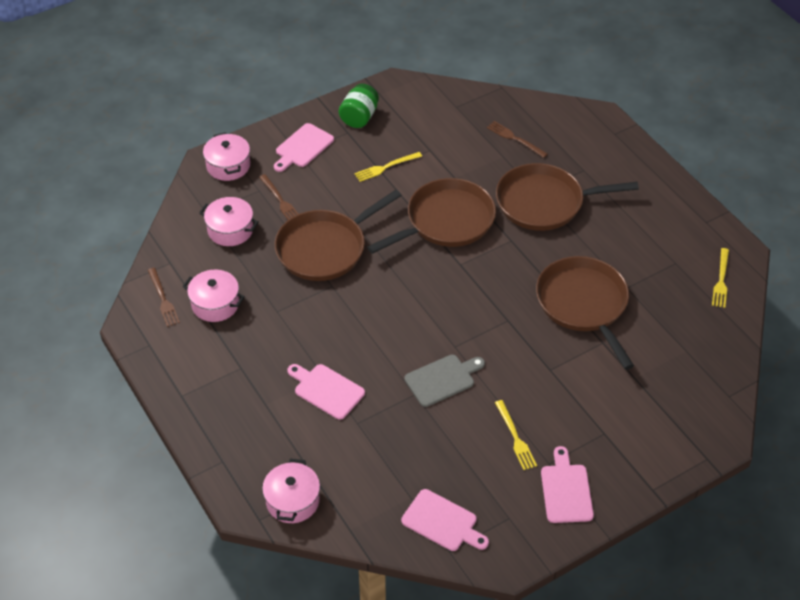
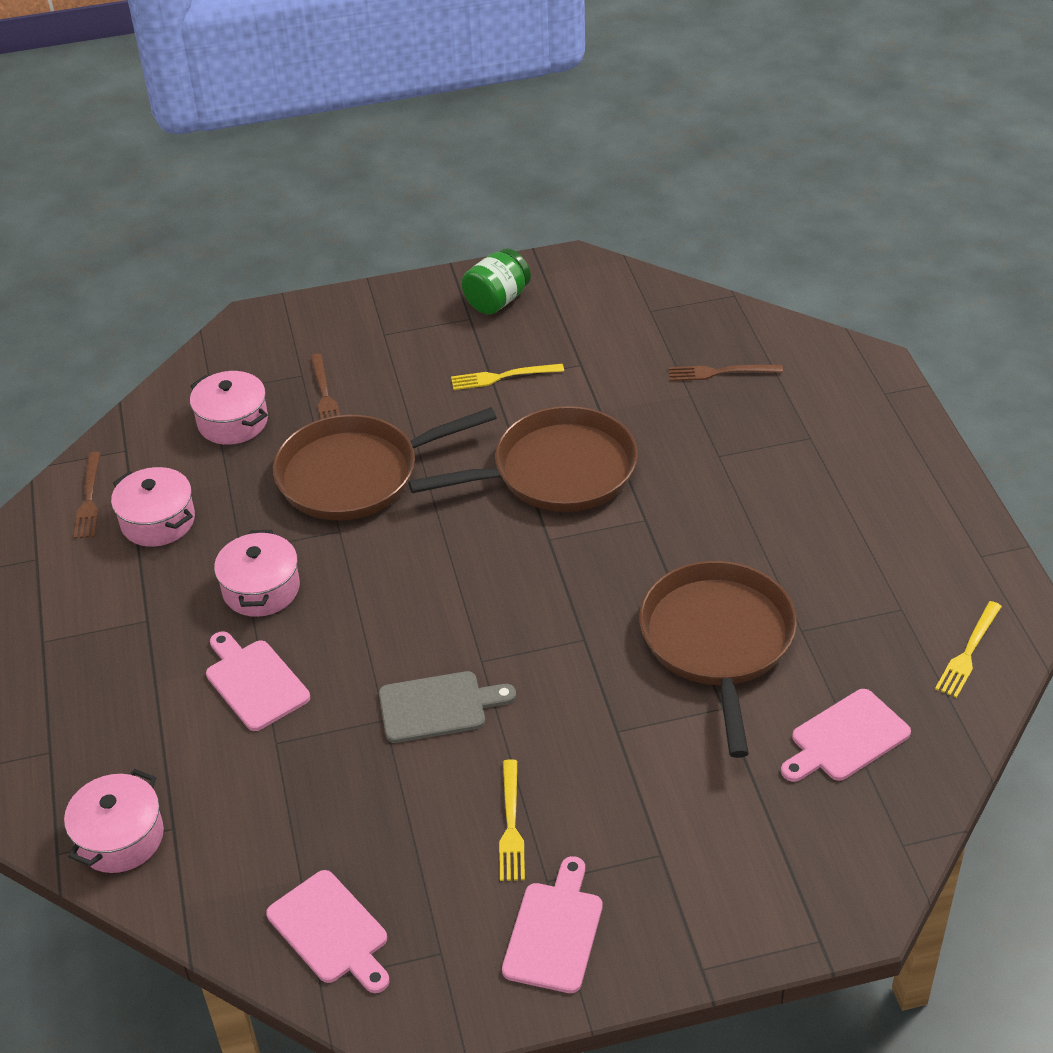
camera: 20 degrees right, 5 degrees down
(228, 166) = (275, 333): pink pot -> pink pot (261, 589)
(302, 147) = (394, 327): pink cutting board -> pink cutting board (845, 738)
(515, 139) = (720, 372): brown fork -> brown fork turned 60 degrees counterclockwise
(544, 203) = (723, 474): brown pan -> none

